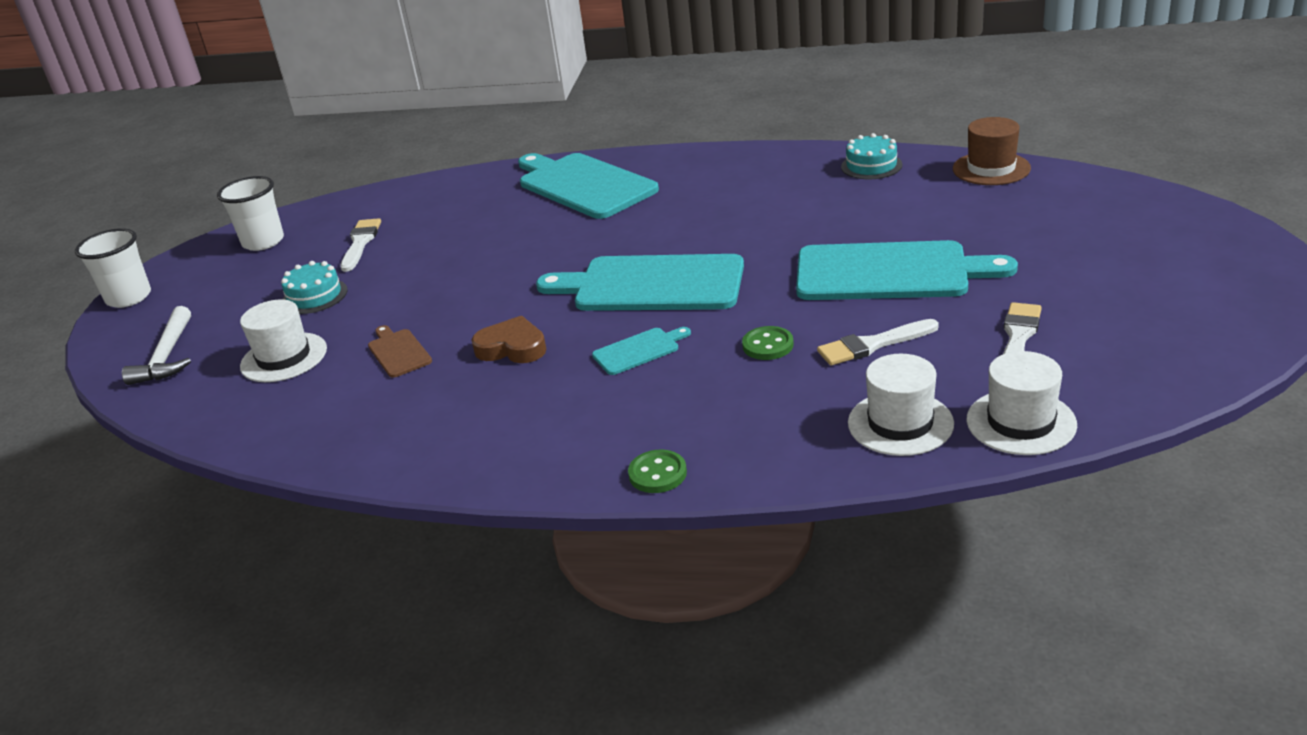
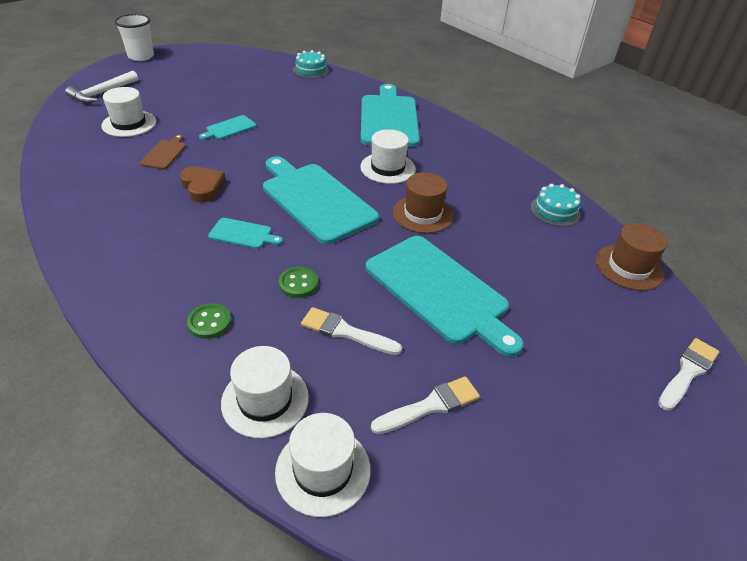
camera: 35 degrees right, 10 degrees up
(263, 242) = (223, 61): white cup -> none
(314, 296) = (191, 101): turquoise cake -> turquoise cake (311, 70)
(360, 243) = (251, 86): white brush -> white brush (687, 372)
(424, 290) = (229, 128): none -> turquoise cutting board
(657, 474) = (121, 315): green button -> green button (209, 322)
(667, 222) = (388, 168): none -> white hat
(770, 234) = (422, 214): none -> brown hat

